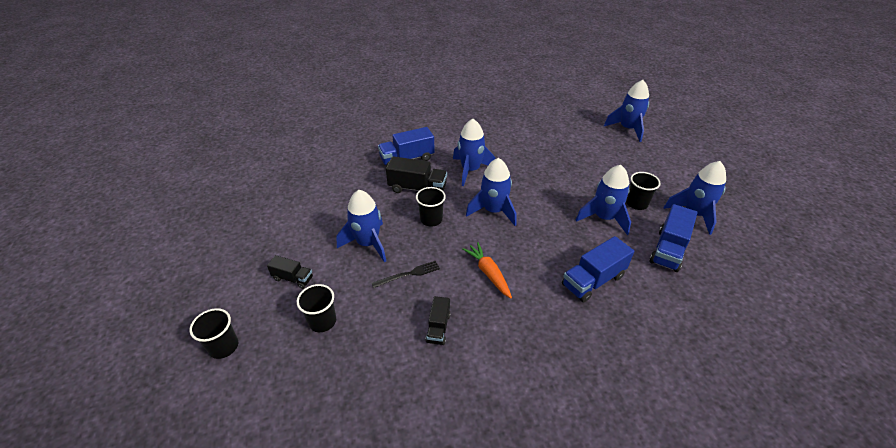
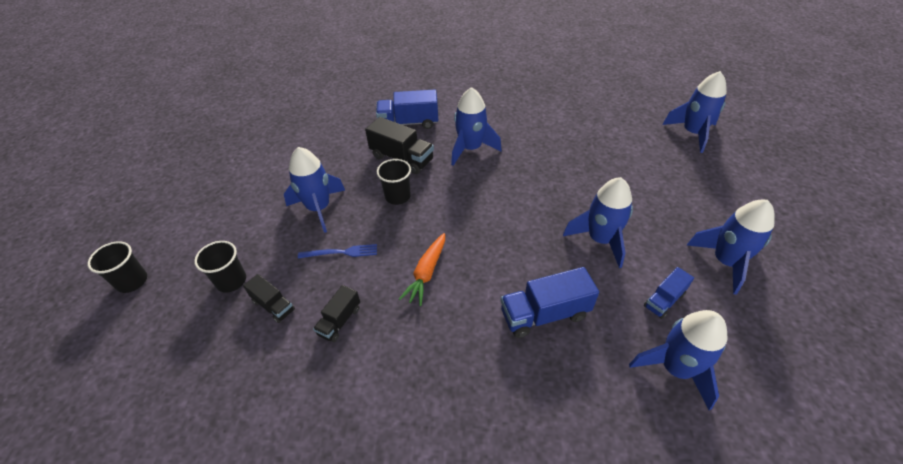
camera: 20 degrees right, 5 degrees up
(293, 278) = (229, 228): black truck -> black truck (273, 305)
(408, 274) = (340, 252): black fork -> blue fork
(488, 273) = (426, 273): orange carrot -> orange carrot turned 150 degrees counterclockwise
(493, 211) = (471, 201): blue rocket -> blue rocket (675, 368)
(636, 203) = (653, 231): black cup -> none
(668, 250) = (664, 300): blue truck -> blue truck, size x0.59

